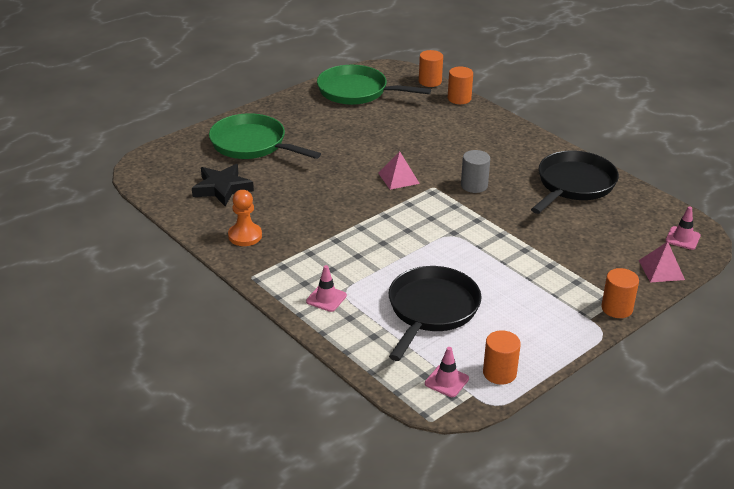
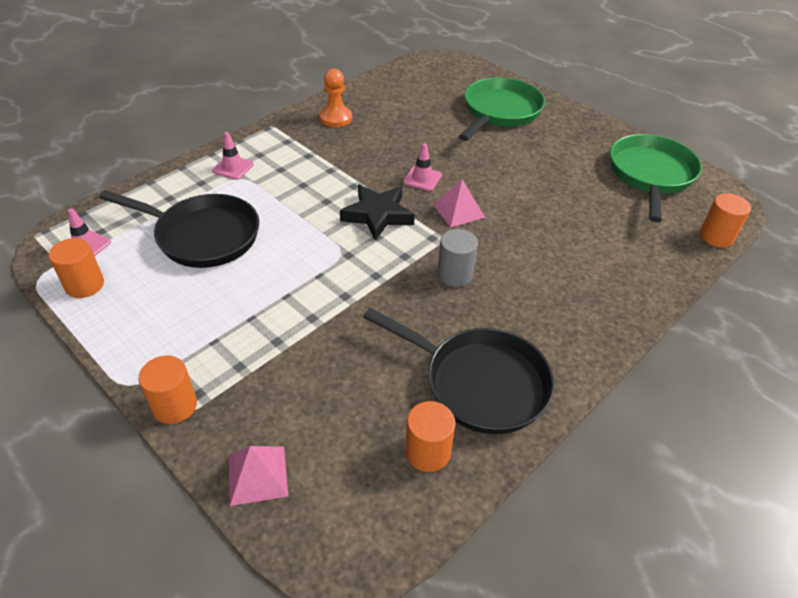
camera: 85 degrees right, 10 degrees up
(222, 188) = (414, 101): black star -> black star (378, 215)
(459, 98) = (682, 265): orange cylinder -> orange cylinder (427, 452)
(682, 238) = (343, 521): pink traffic cone -> pink traffic cone (422, 178)

